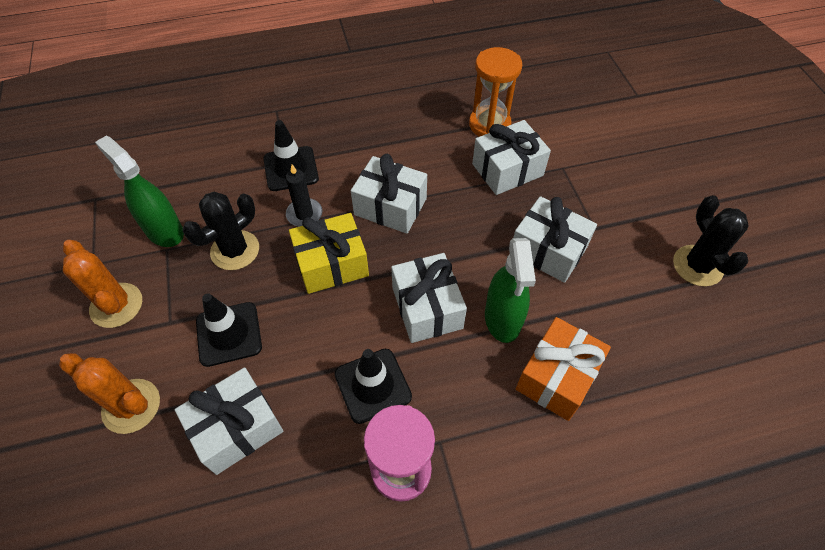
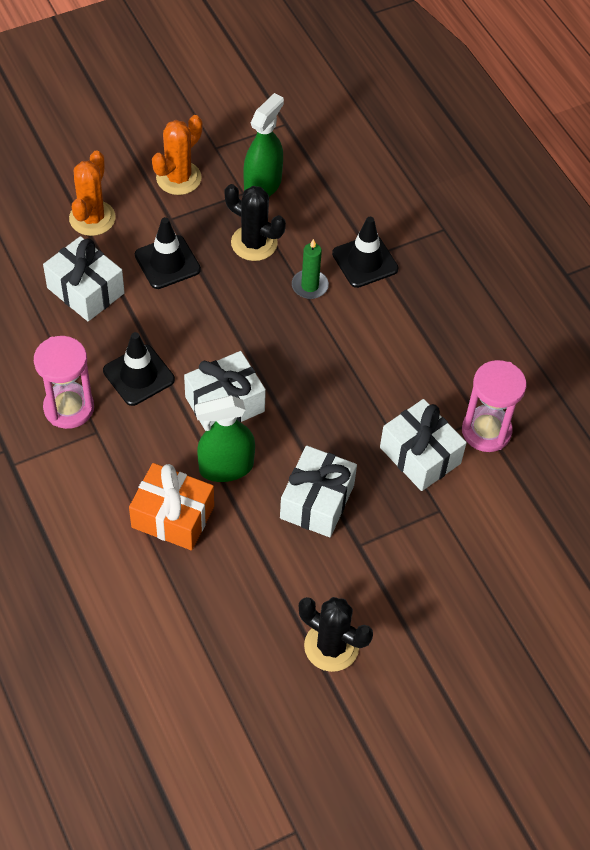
camera: 75 degrees right, 0 degrees up
(304, 214) = (309, 286): black candle -> green candle
(332, 264) = (256, 320): yellow gift -> none
(390, 207) = (338, 355): white gift -> none
(489, 124) = (486, 431): orange hourglass -> pink hourglass
(697, 266) = (331, 646): black cactus -> black cactus turned 60 degrees clockwise

